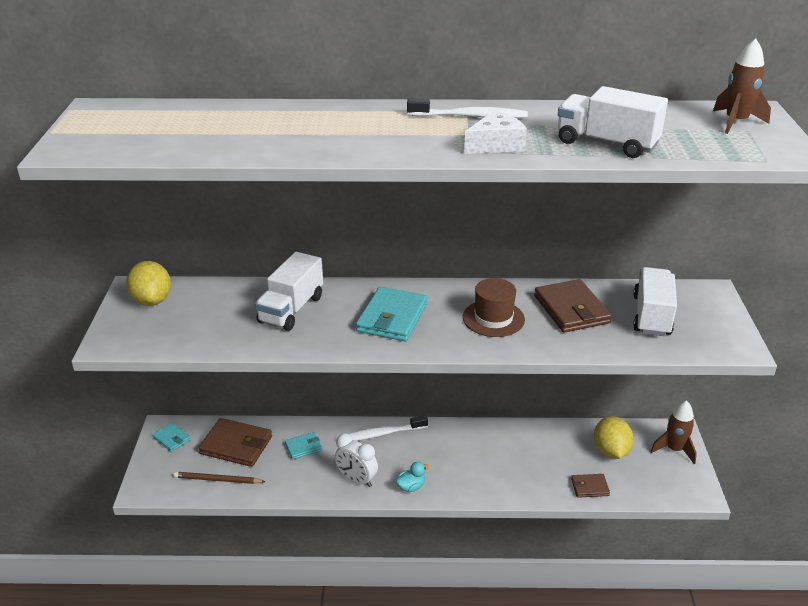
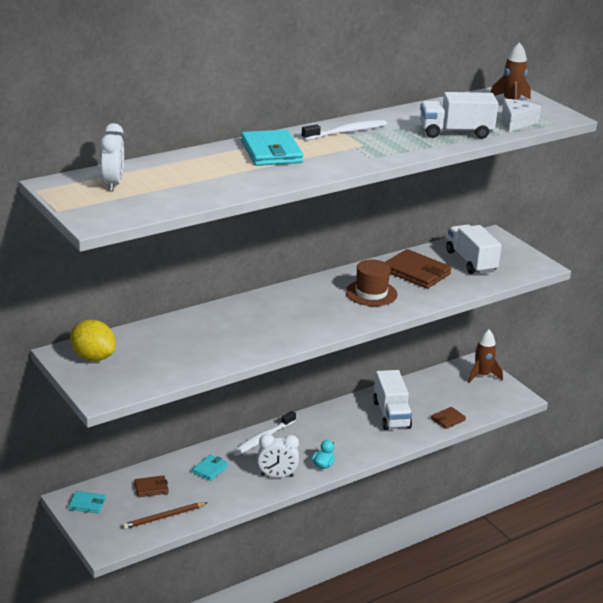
camera: 35 degrees left, 5 degrees down
(144, 119) = (113, 184): none -> white clock
(236, 445) = (151, 488): brown wallet -> brown wallet, size x0.53
(291, 309) = (217, 330): white truck -> white truck (391, 414)
(392, 318) = (300, 313): turquoise wallet -> turquoise wallet (271, 152)
(496, 144) = (390, 148): white cheese -> white cheese (516, 122)
(610, 451) = (441, 391): yellow lemon -> none

